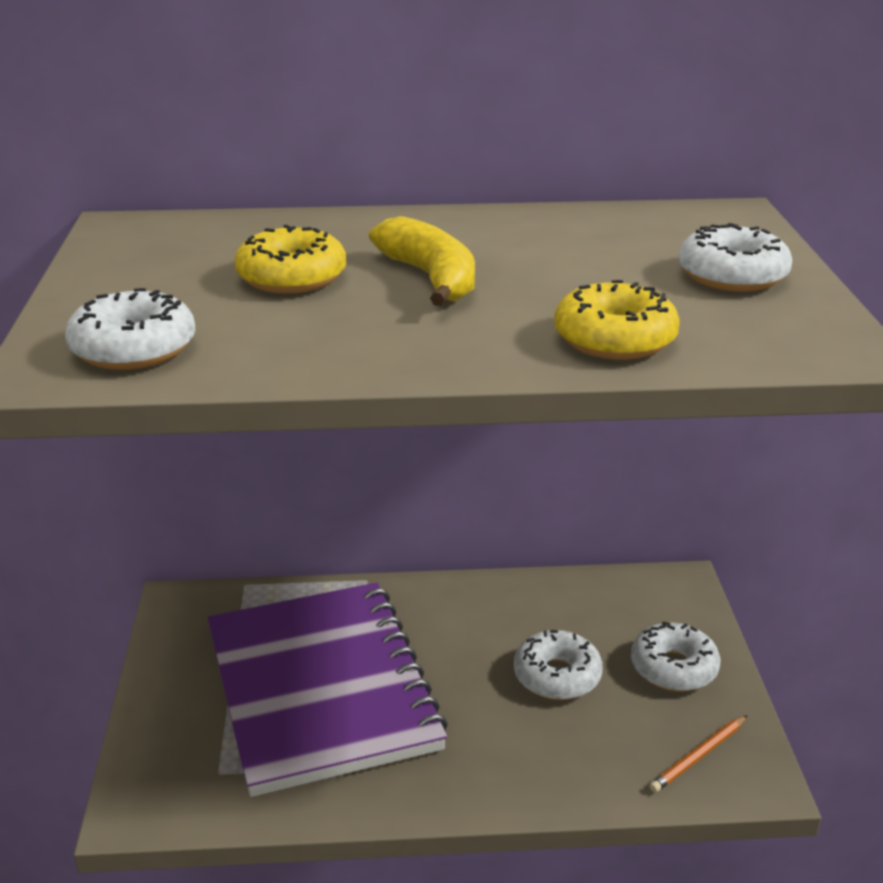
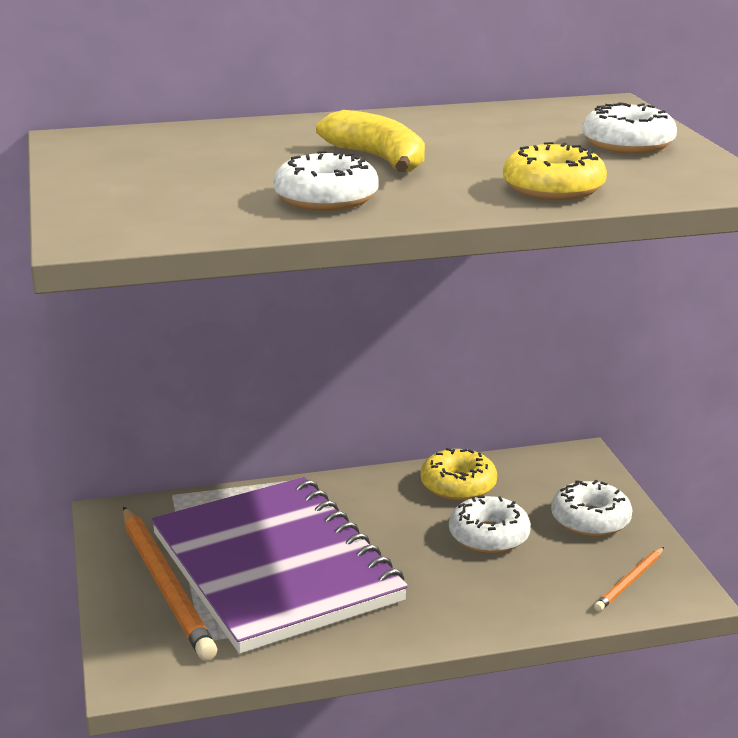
camera: 10 degrees left, 5 degrees down
(133, 348) = (153, 218): white donut -> white donut (326, 199)
(204, 697) = (166, 585): none -> orange pencil
(291, 277) = (257, 165): yellow donut -> yellow donut (458, 485)

